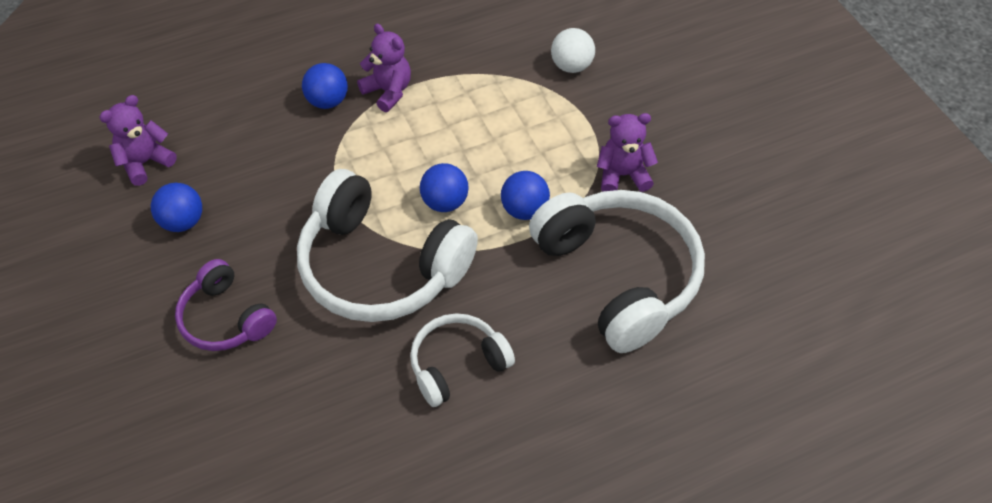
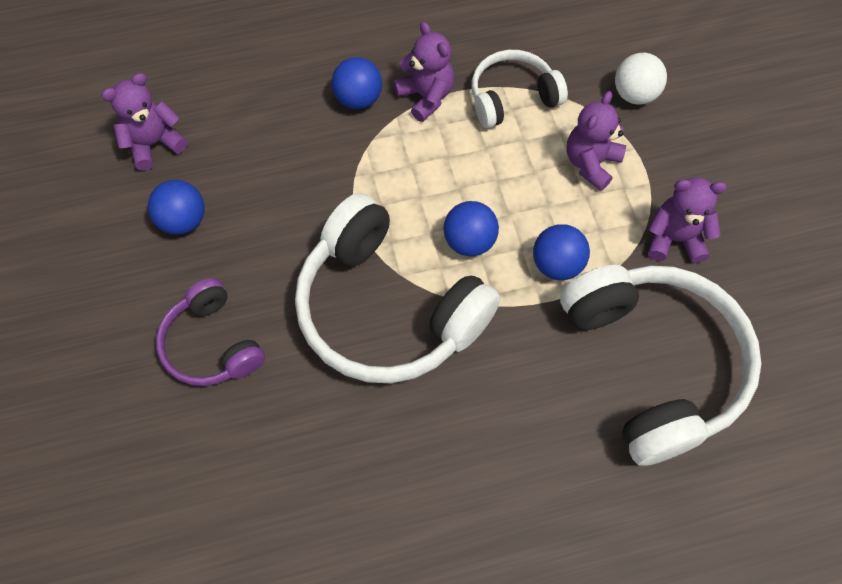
camera: 10 degrees right, 10 degrees up
(457, 364) = (455, 443): white headphones -> white headphones (512, 97)
(542, 125) = (591, 163): none -> purple teddy bear

